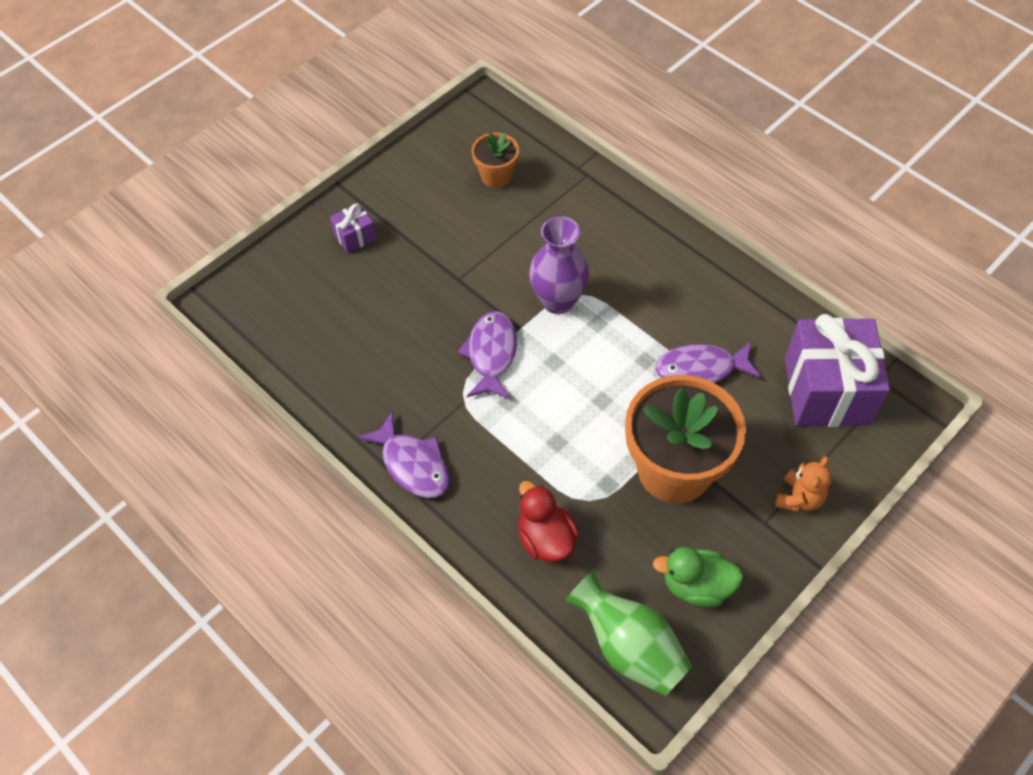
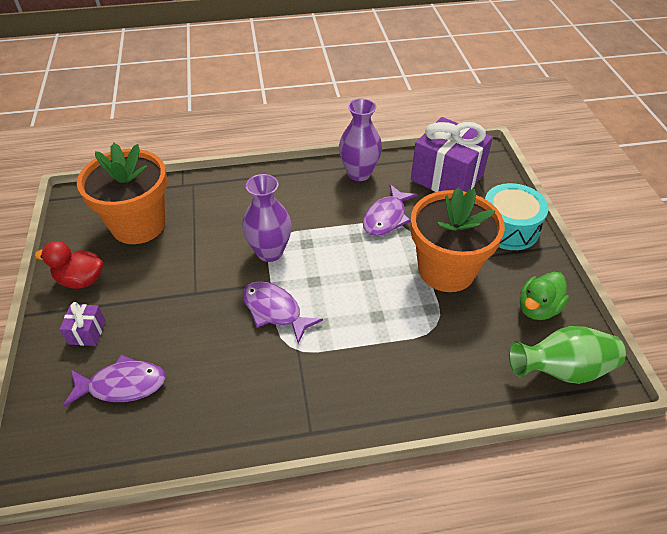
camera: 55 degrees left, 10 degrees down
(413, 464) = (322, 414): purple fish -> purple fish (122, 385)
(496, 176) = (138, 225): orange flower pot -> orange flower pot, size x2.04
(546, 539) = (448, 367): red duck -> red duck (81, 280)
(746, 303) = (359, 173): none -> purple vase
(799, 498) = (508, 228): orange teddy bear -> turquoise drum

